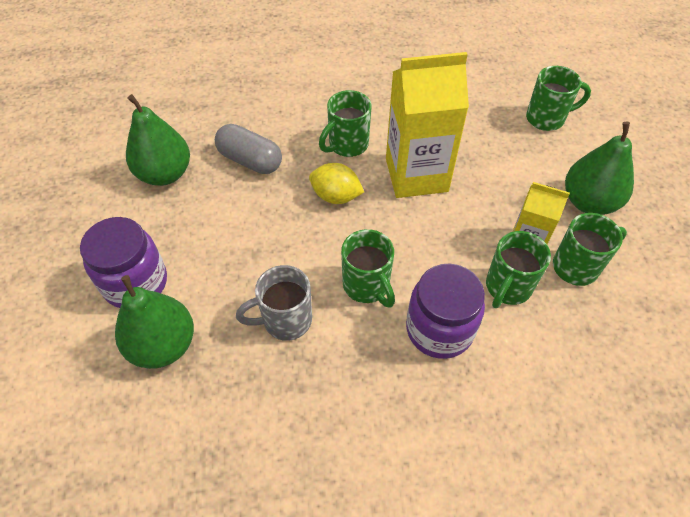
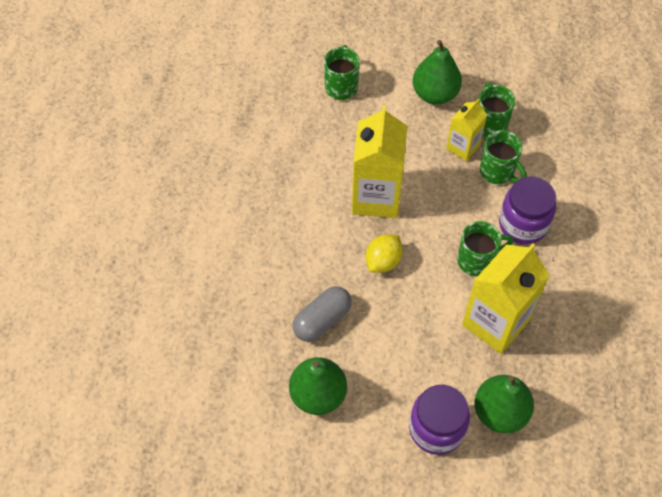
camera: 75 degrees left, 5 degrees up
(285, 320) = (495, 322): grey mug -> yellow carton
(347, 145) = (327, 239): green mug -> none

